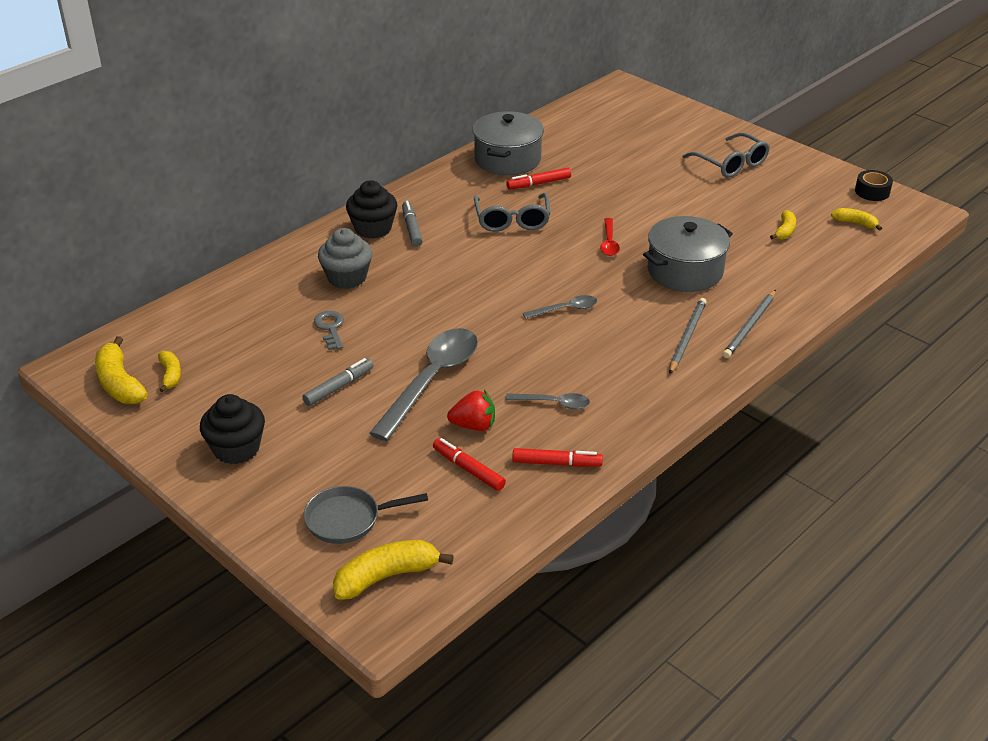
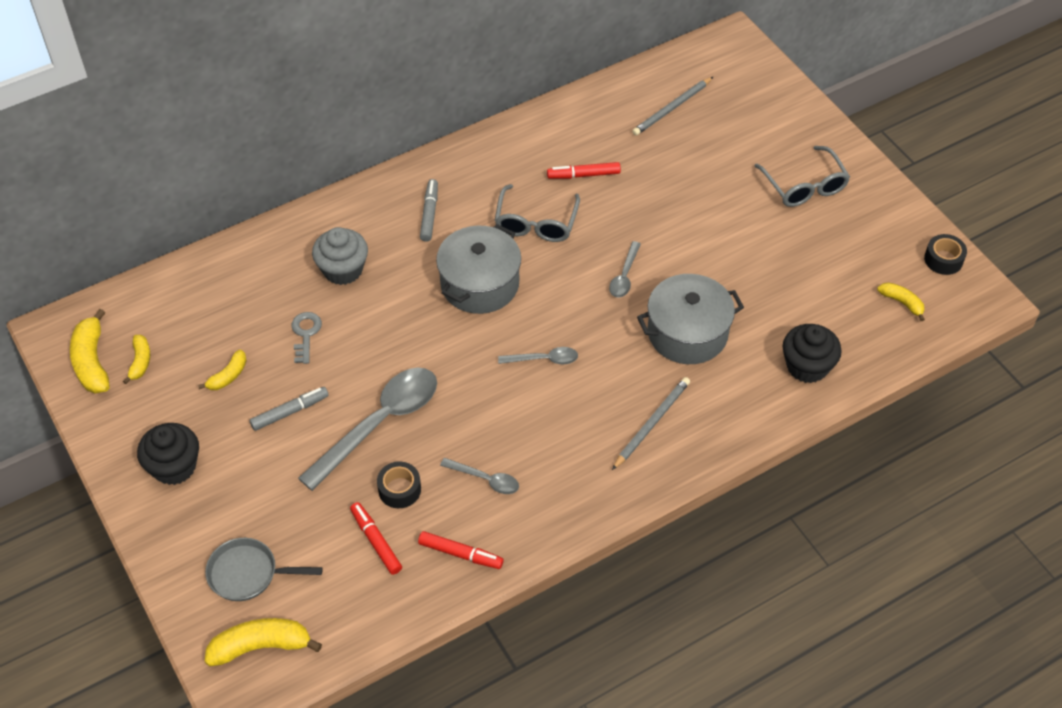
camera: 15 degrees right, 15 degrees up
(373, 228) = (390, 206): black cupcake -> black cupcake (807, 366)
(473, 425) = (399, 489): red strawberry -> black tape
(507, 159) = (564, 132): grey pot -> grey pot (479, 284)
(609, 242) = (624, 276): red spoon -> grey spoon
(749, 326) = (722, 423): grey pencil -> grey pencil (672, 108)
(784, 231) = (819, 298): yellow banana -> yellow banana (228, 376)

